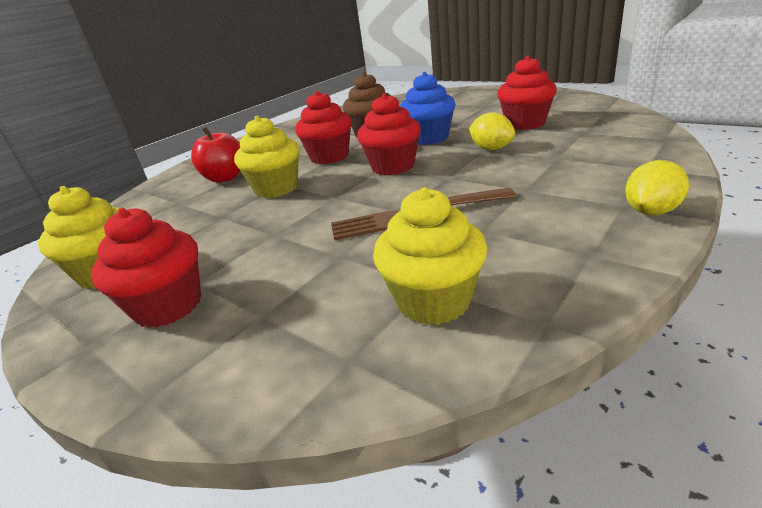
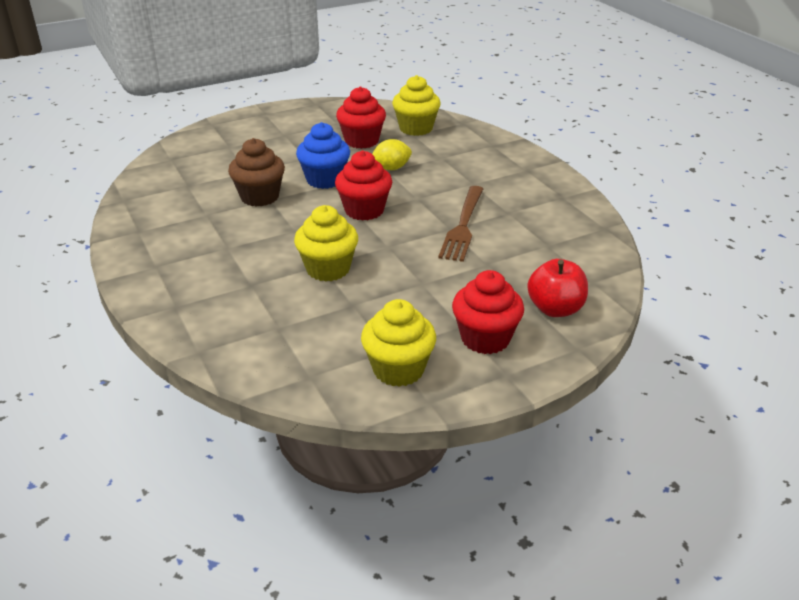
camera: 70 degrees left, 5 degrees up
(225, 178) = (248, 293): red apple -> red apple (555, 309)
(329, 157) = (289, 230): red cupcake -> none
(433, 301) = (565, 248): yellow cupcake -> yellow cupcake (416, 128)
(651, 211) = (541, 167): yellow lemon -> none

